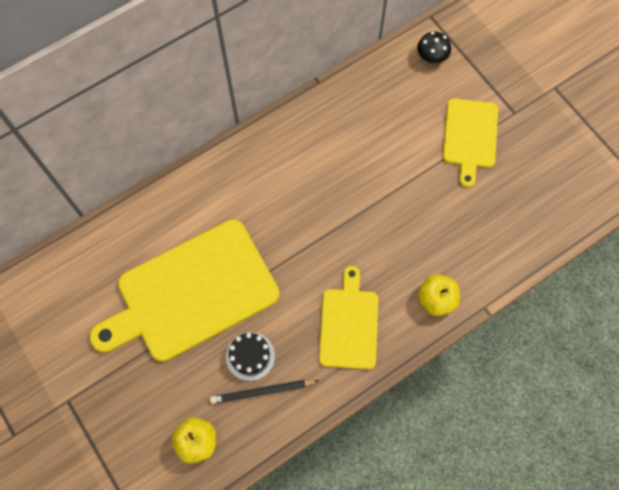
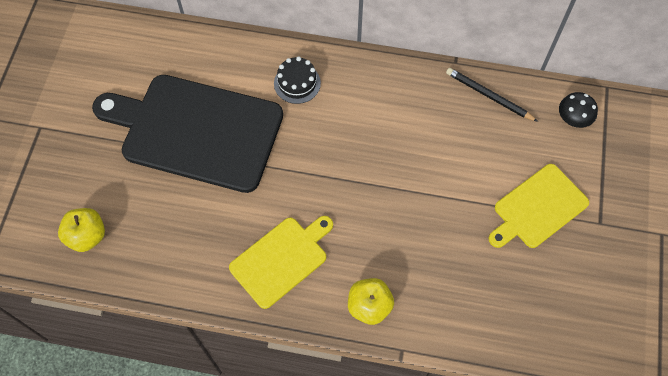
camera: 45 degrees right, 5 degrees down
(192, 293) = (196, 131): yellow cutting board -> black cutting board
(250, 356) = (186, 213): black cake -> black cake (297, 83)
(262, 391) = (167, 246): black pencil -> black pencil (489, 96)

